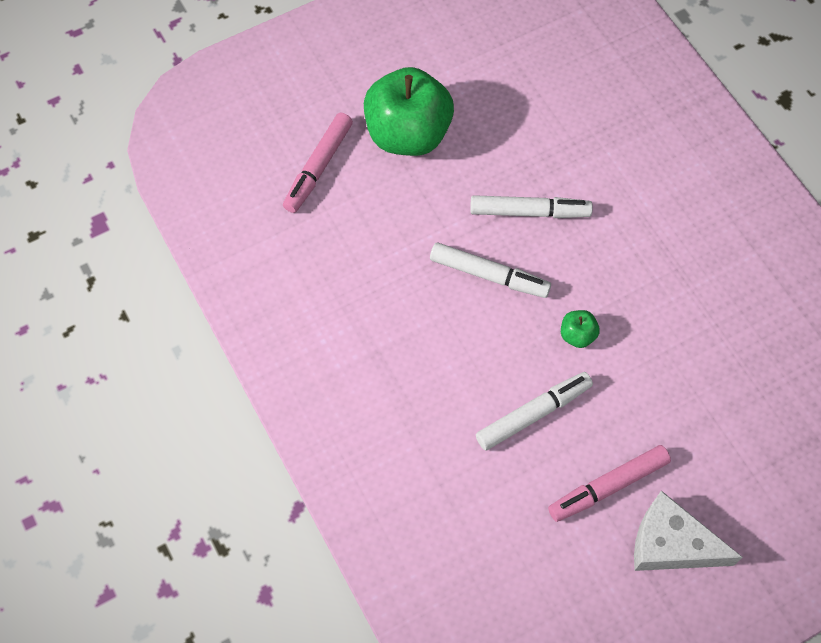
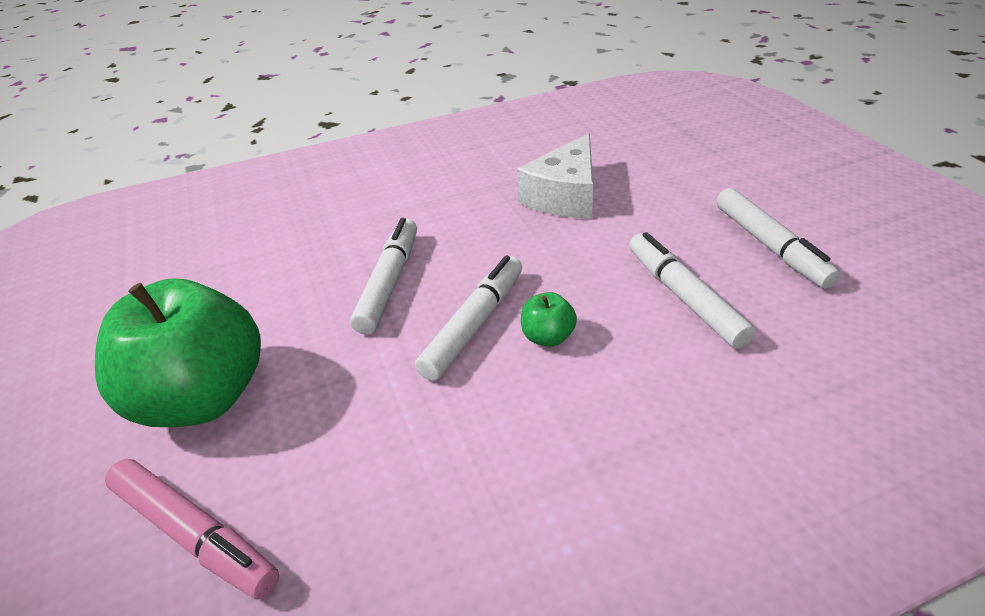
camera: 80 degrees left, 25 degrees down
(577, 335) = (572, 255): green apple -> green apple (547, 337)
(608, 486) = (770, 246): pink marker -> white marker
(670, 544) = (826, 210): white cheese -> white cheese (564, 196)

